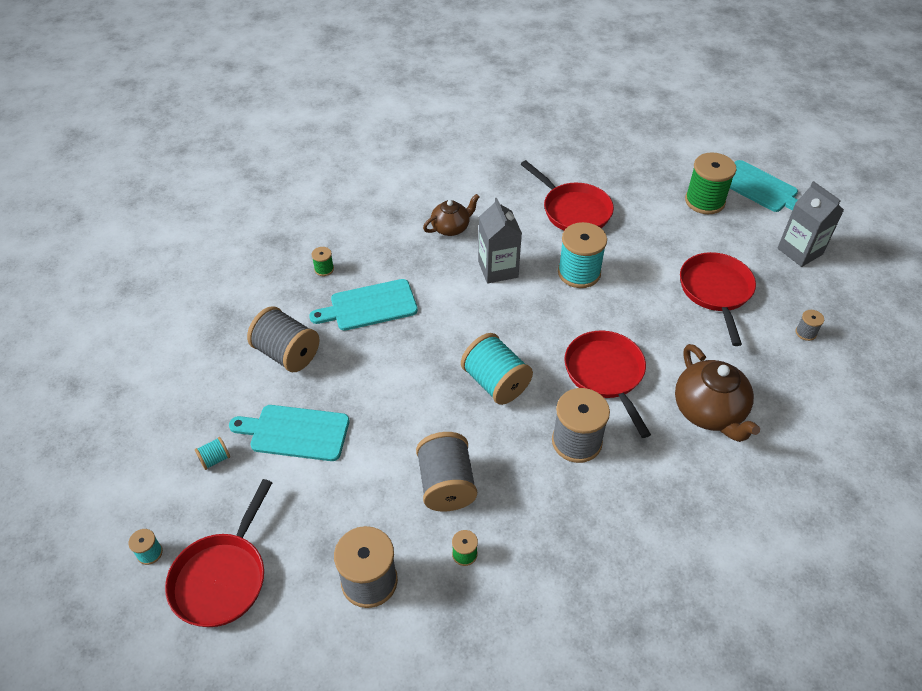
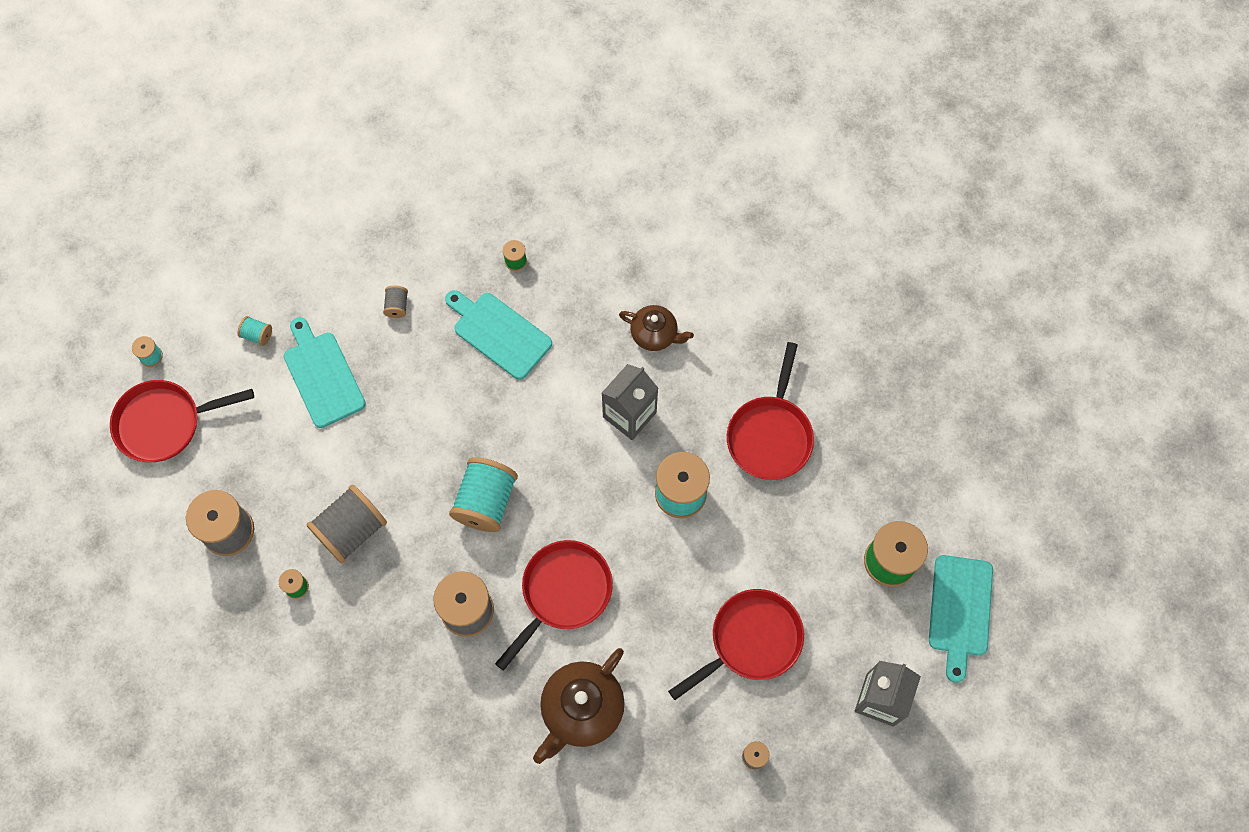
camera: 55 degrees right, 20 degrees up
(287, 353) = (397, 306): grey spool -> grey spool, size x0.46

